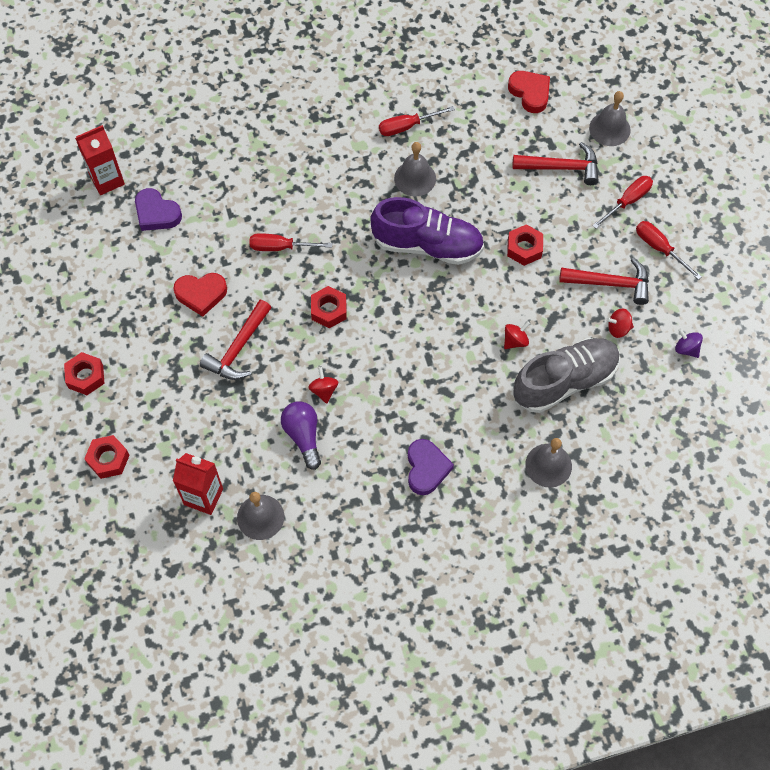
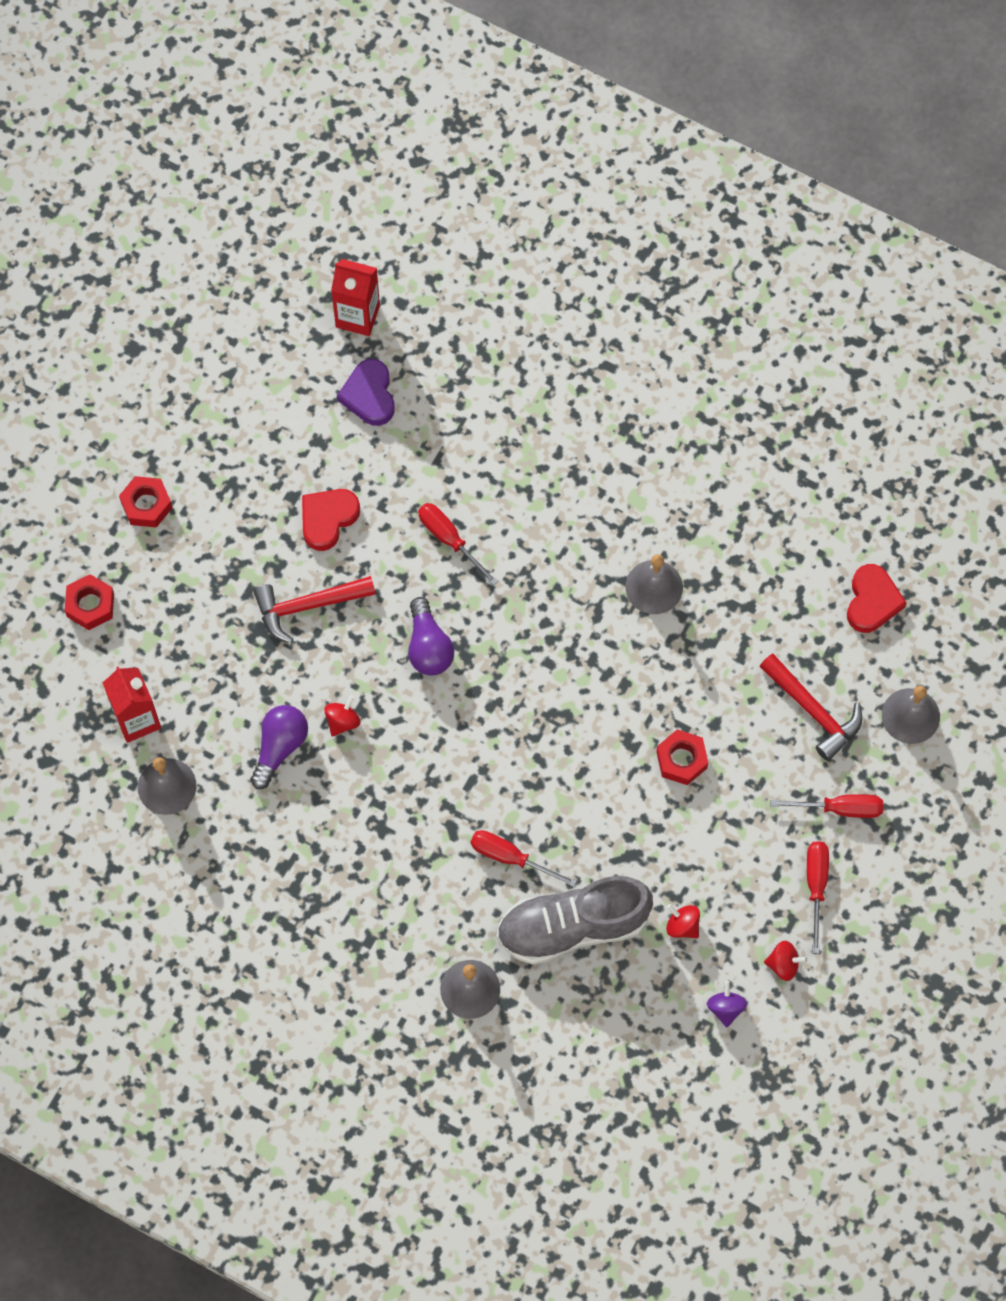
camera: 45 degrees right, 5 degrees up
(201, 294) = (328, 519): red heart -> red heart turned 90 degrees clockwise
(329, 310) = (428, 646): red nut -> purple light bulb
(407, 126) = (706, 524): red screwdriver -> red screwdriver (510, 857)
(426, 468) = (357, 884): purple heart -> none
(427, 245) = (591, 668): purple shoe -> none
(515, 341) = (570, 843): red spinning top -> red spinning top (783, 964)
(564, 381) = (573, 926): grey shoe -> grey shoe turned 150 degrees clockwise
(611, 283) = (726, 875): red hammer -> none

